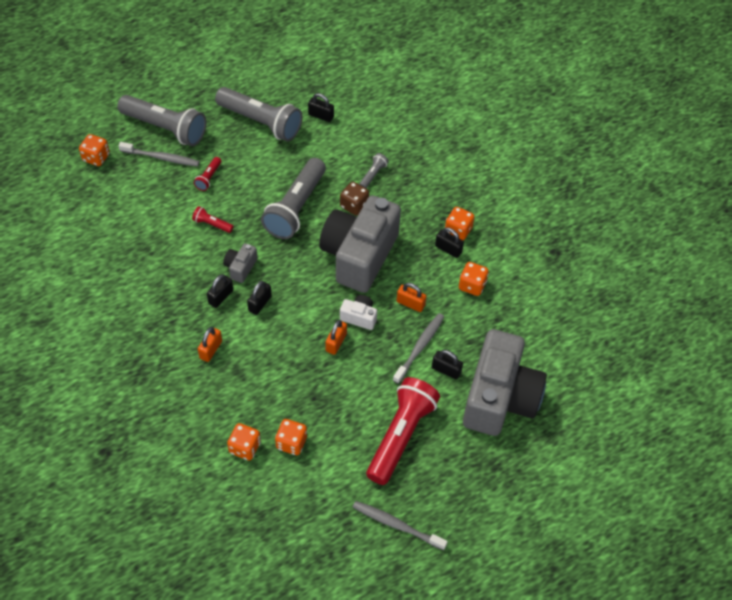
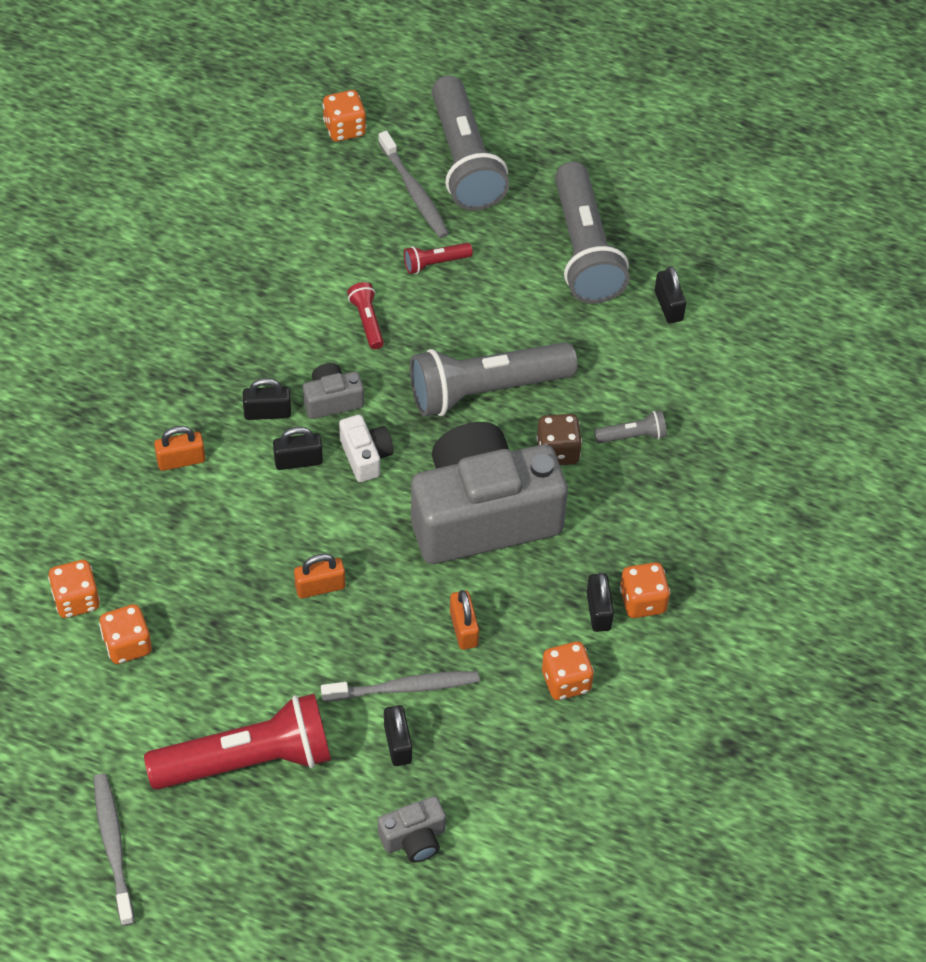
camera: 50 degrees right, 0 degrees up
(359, 317) = (384, 585): white camera -> white camera (365, 456)
(499, 398) = (414, 838): grey camera -> grey camera, size x0.41

